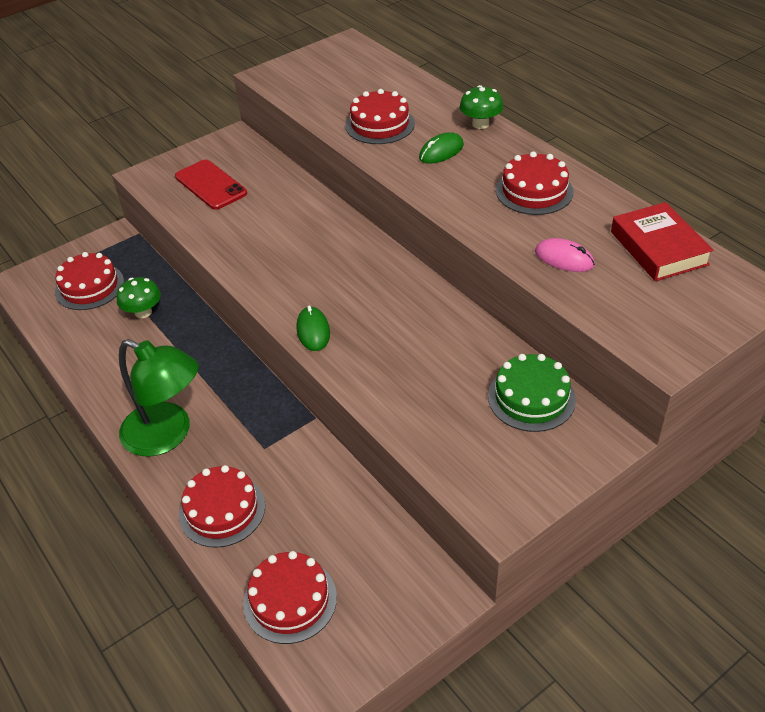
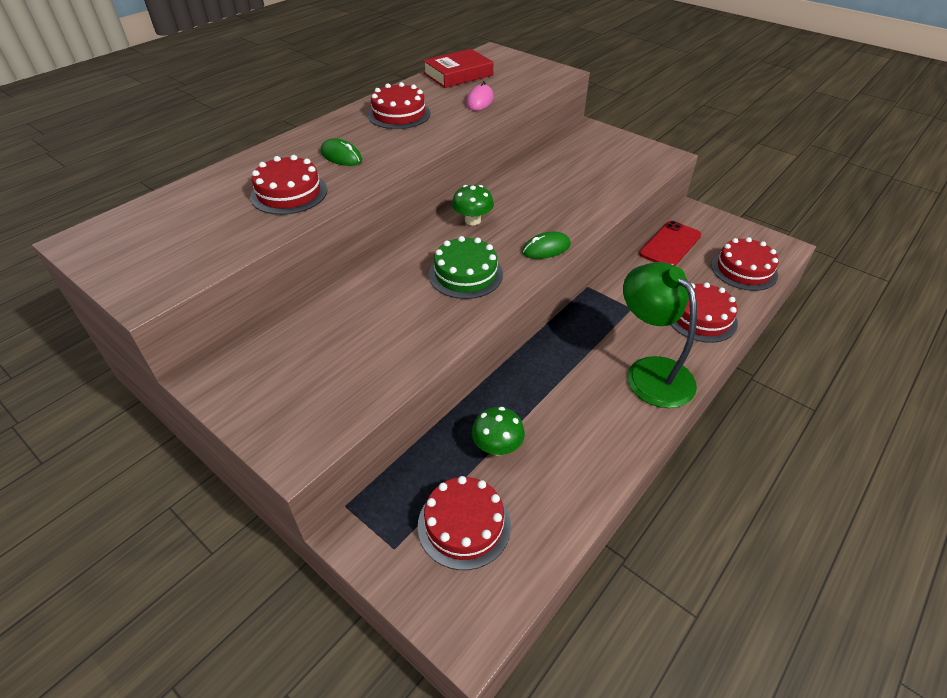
camera: 105 degrees left, 0 degrees up
(168, 435) = (650, 372): green lamp -> green lamp turned 45 degrees counterclockwise
(211, 185) = (322, 373): red phone -> red phone (670, 244)
(480, 124) = (294, 142): green mushroom -> green mushroom (472, 220)
(531, 398) = (569, 151): green cake -> green cake (465, 274)

